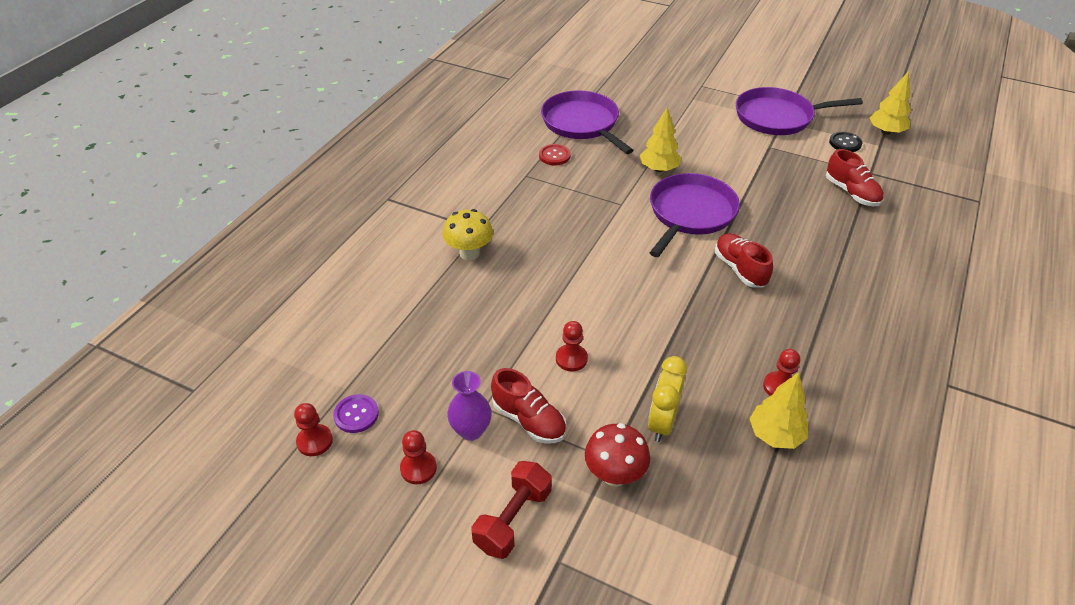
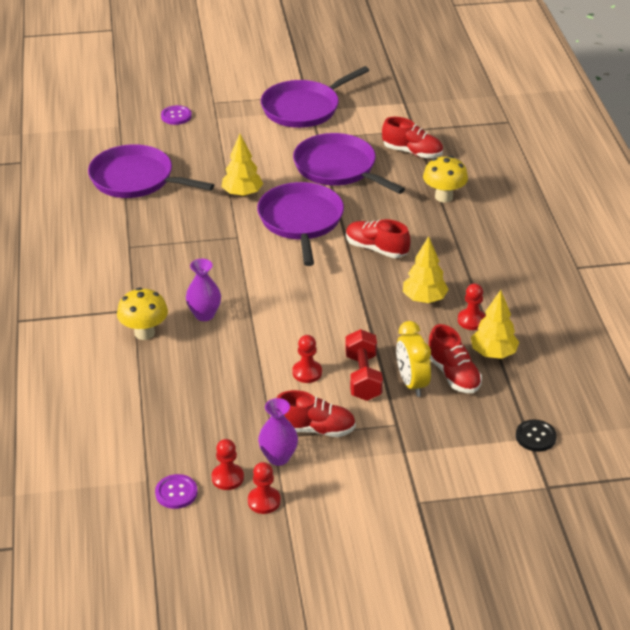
camera: 35 degrees left, 5 degrees down
(315, 441) = (162, 526): red pawn -> red pawn (227, 478)
(513, 519) = (364, 495): red dumbbell -> red dumbbell (363, 377)
(531, 260) = (204, 315): none -> purple vase
(554, 156) = (138, 219): red button -> none
(614, 475) = (408, 432): red mushroom -> none
(660, 86) = (176, 116): none -> purple button
(713, 436) = (453, 374): none -> red shoe
(765, 180) = (338, 168): none -> purple pan
(845, 143) = (376, 111): black button -> black button (535, 437)
(850, 247) = (444, 197): none -> yellow mushroom
(885, 132) = (400, 89): yellow tree -> yellow tree (424, 299)

